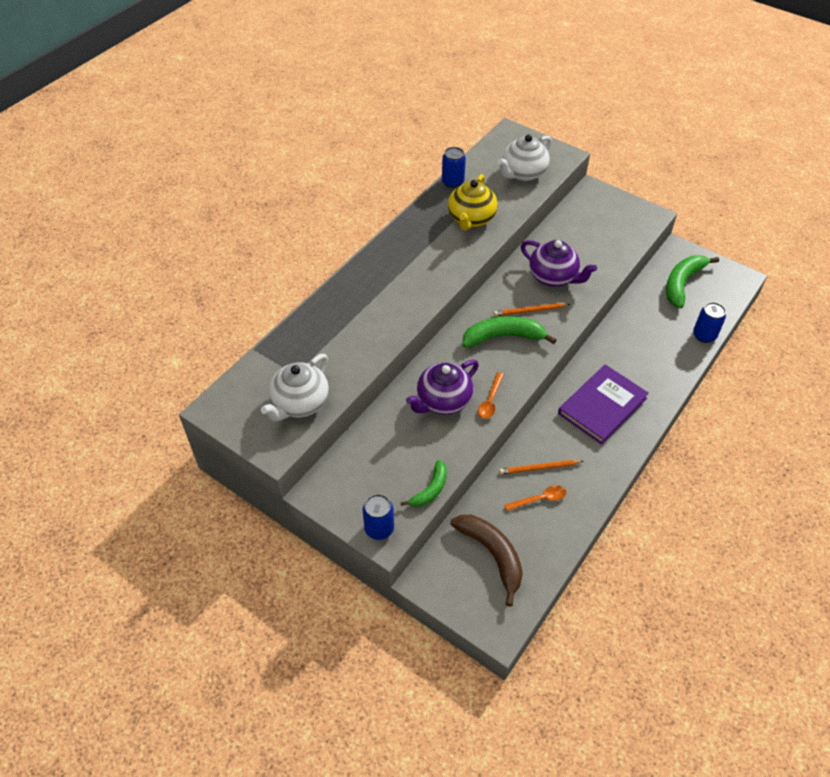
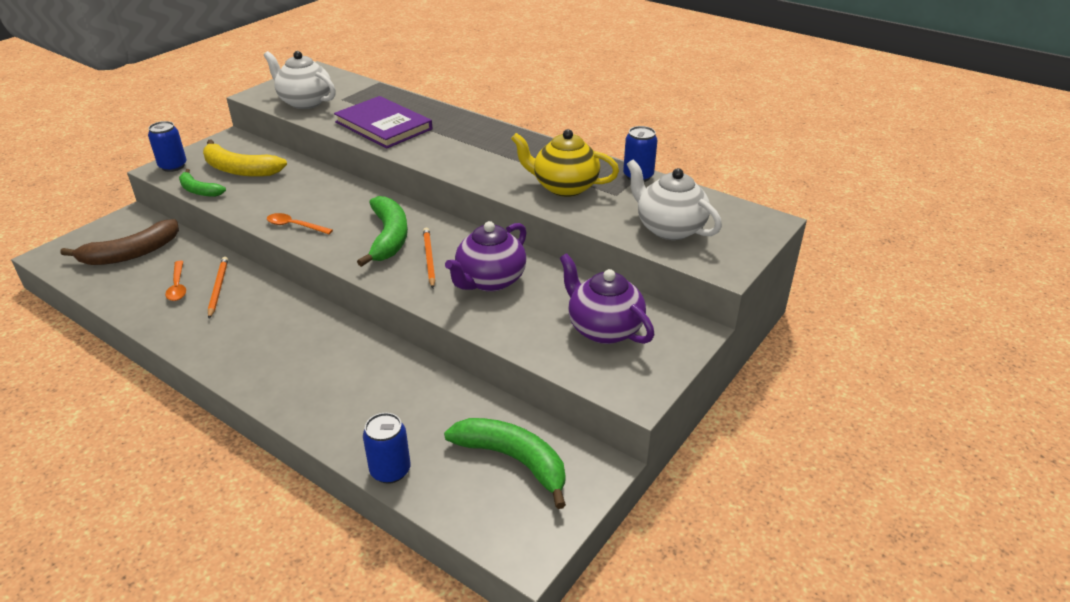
camera: 90 degrees right, 15 degrees down
(388, 465) = (240, 169): none -> yellow banana
(443, 401) = (306, 198): purple teapot -> purple teapot (603, 329)
(602, 406) = (288, 344): purple book -> purple book (383, 126)

